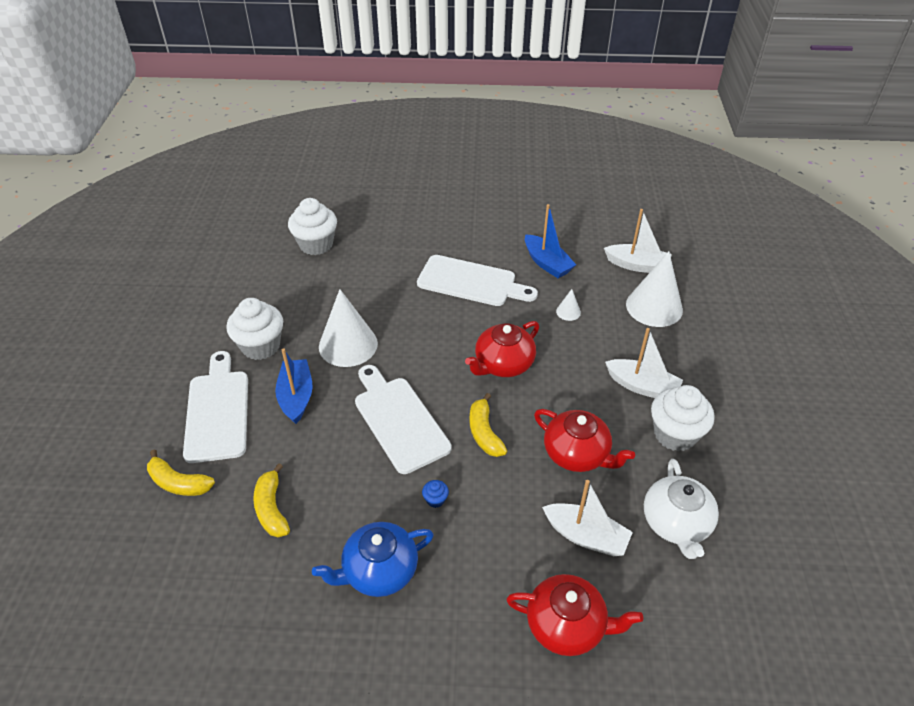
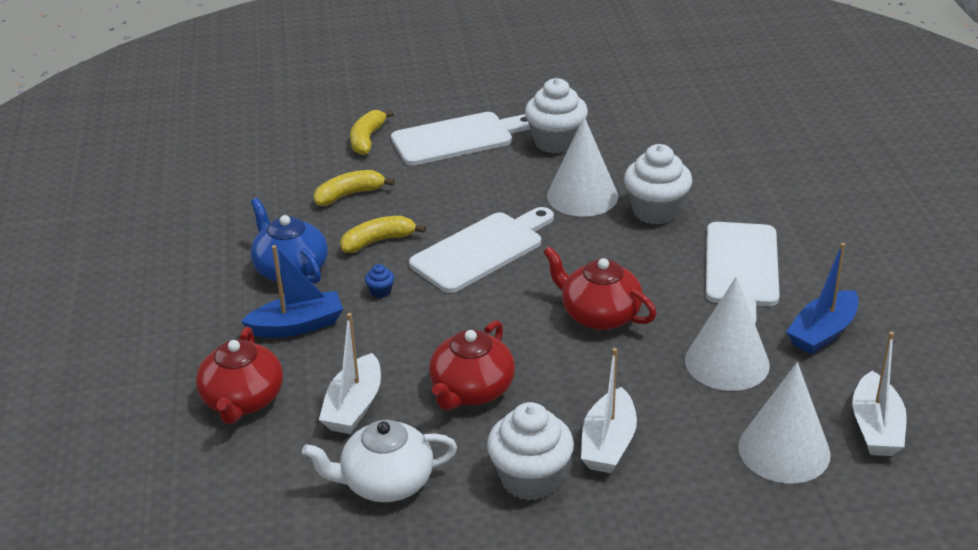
camera: 80 degrees right, 10 degrees down
(296, 396) = (492, 179): blue boat -> blue boat (297, 326)
(316, 244) = (743, 141): white cupcake -> white cupcake (656, 211)
(484, 433) = (482, 313): yellow banana -> yellow banana (378, 241)
(568, 312) = (727, 362): white cone -> white cone, size x2.29

